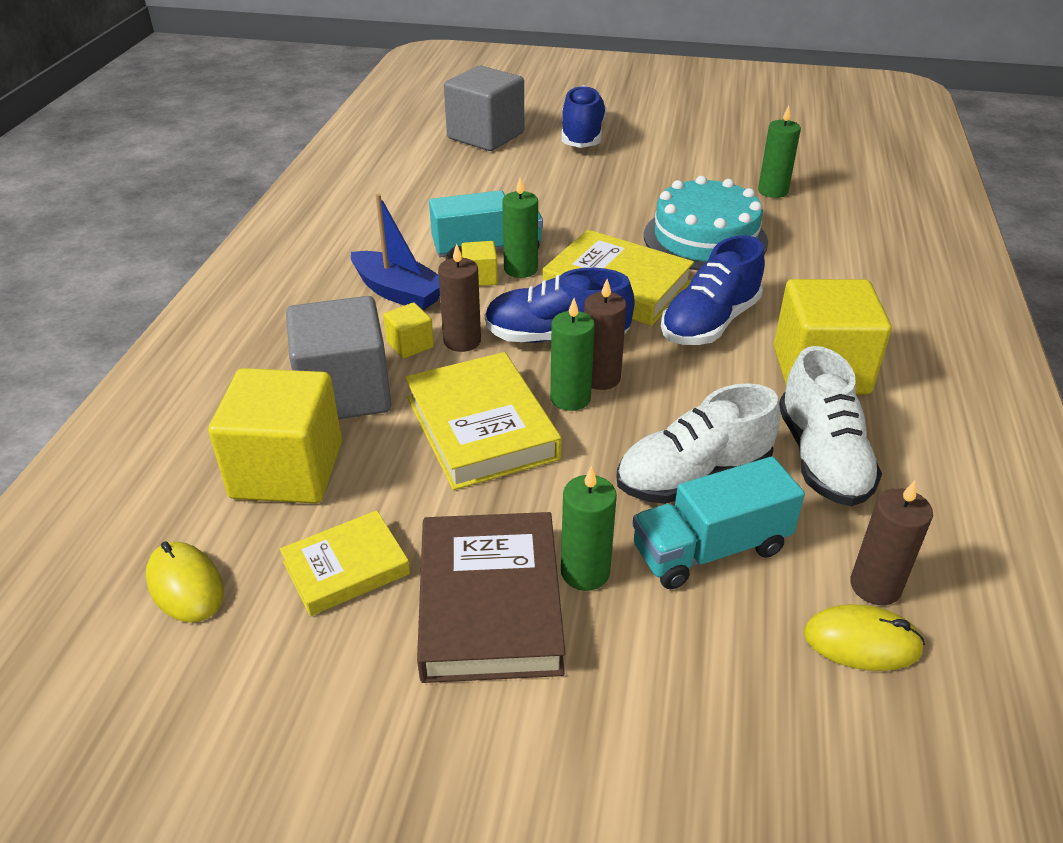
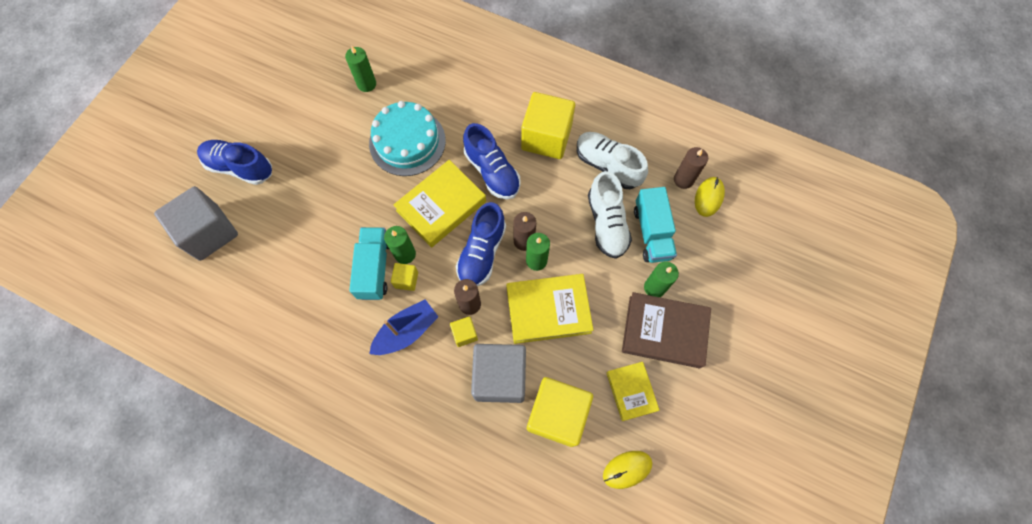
camera: 75 degrees left, 30 degrees up
(821, 458) = (607, 165): white shoe -> white shoe turned 150 degrees counterclockwise

